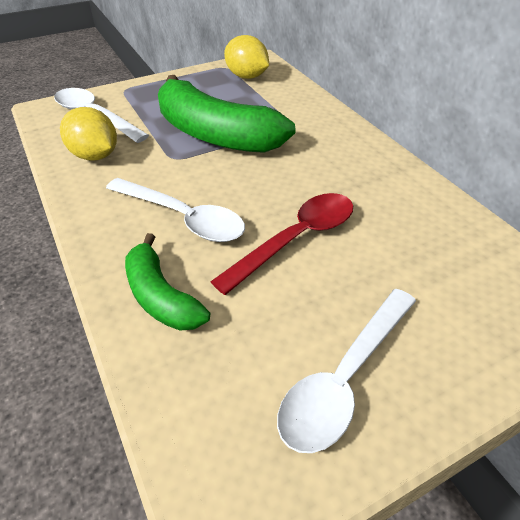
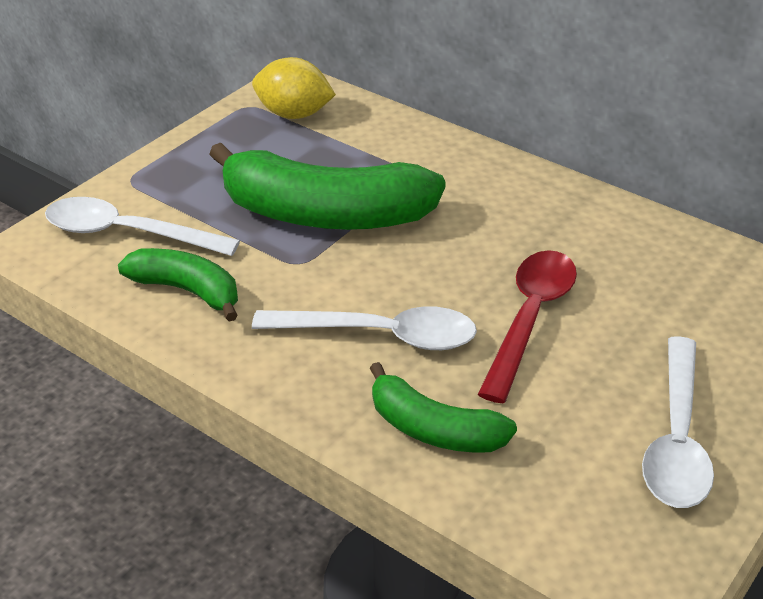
camera: 25 degrees left, 5 degrees down
(95, 156) = (187, 291): yellow lemon -> green banana

